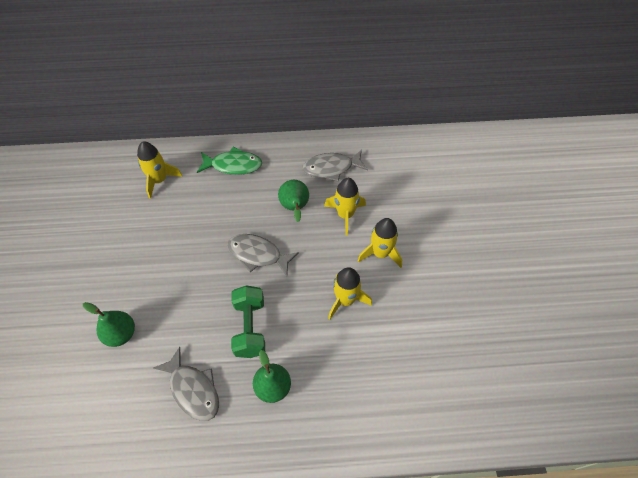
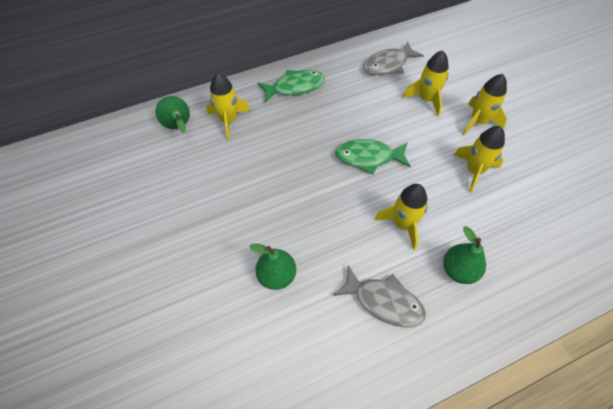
camera: 20 degrees left, 0 degrees up
(250, 328) = (403, 224): green dumbbell -> yellow rocket
(258, 254) = (368, 157): grey fish -> green fish
(295, 208) = (376, 107): green pear -> green pear (179, 127)

